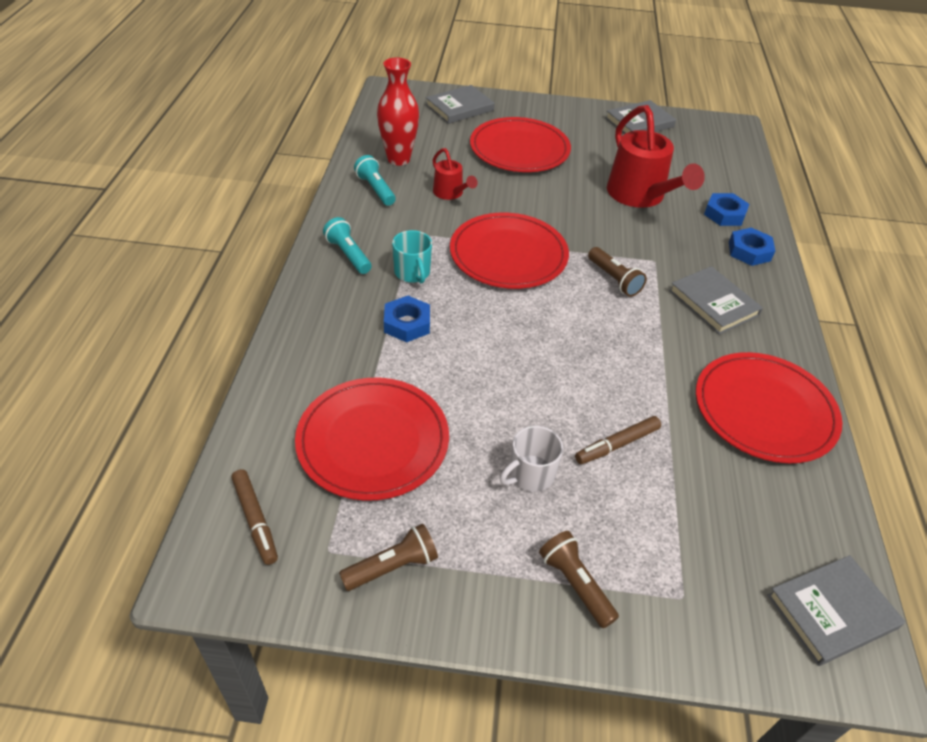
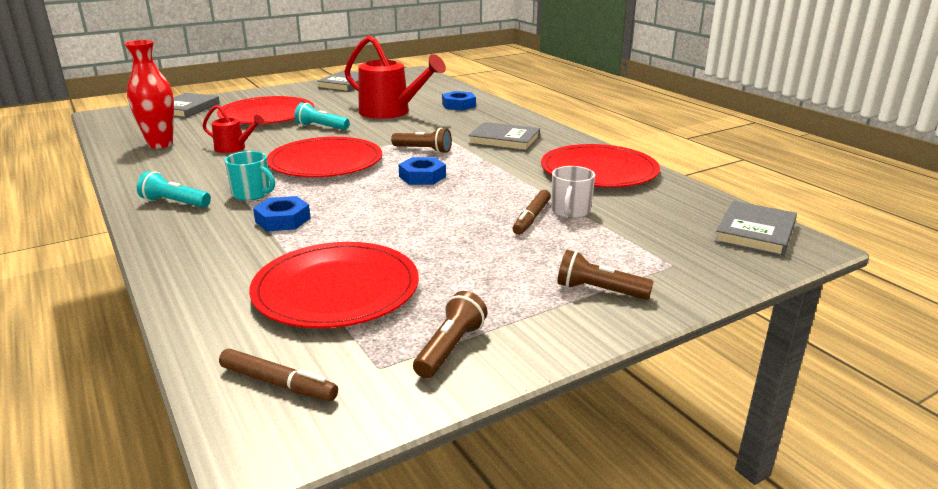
camera: 35 degrees left, 20 degrees down
(375, 189) = (157, 164): turquoise flashlight -> turquoise flashlight (321, 127)
(530, 474) = (492, 255): white mug -> white mug (570, 211)
(749, 251) = (495, 115): blue nut -> blue nut (422, 176)

